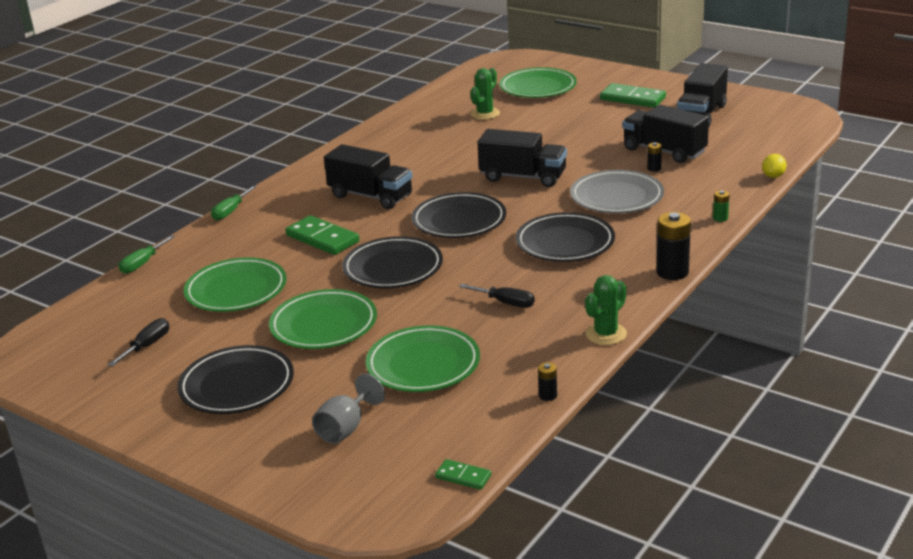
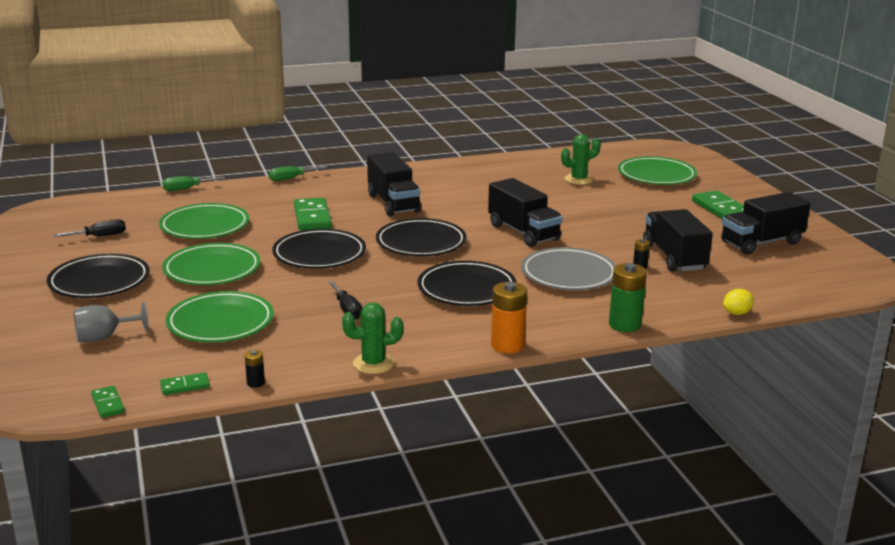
camera: 35 degrees right, 5 degrees down
(497, 428) = (185, 386): none -> green domino
(672, 272) = (507, 345): black battery -> orange battery
(720, 218) = (624, 325): green battery -> green battery, size x2.01

